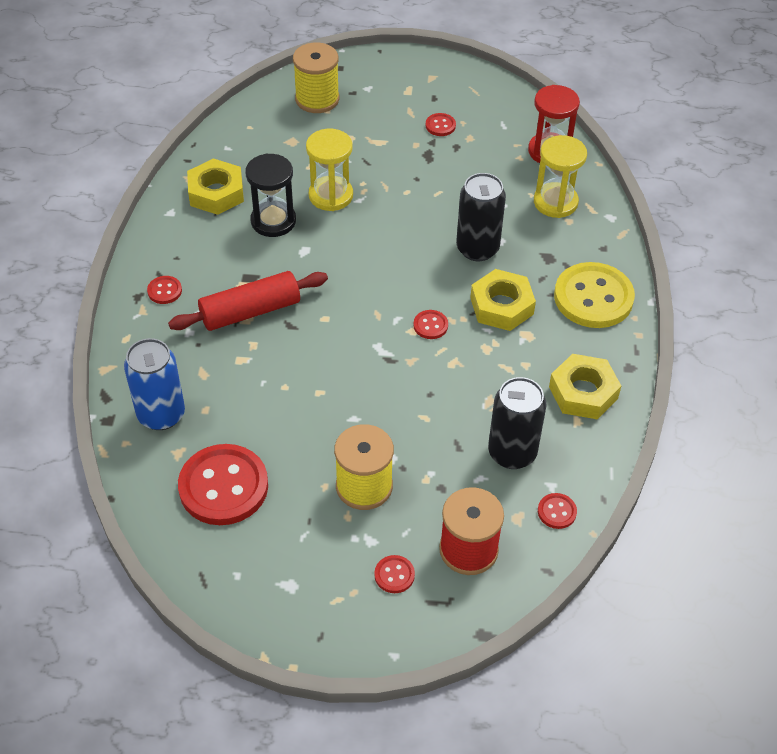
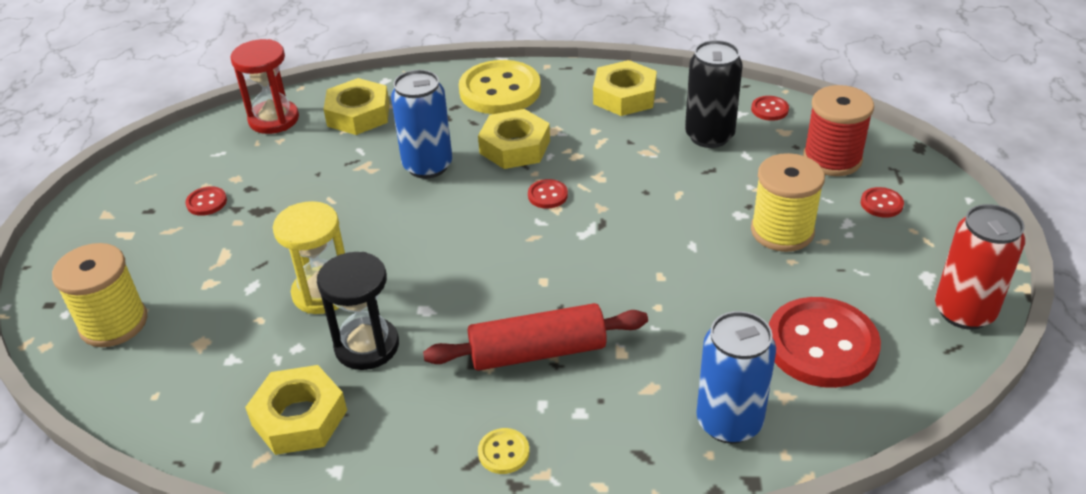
camera: 90 degrees left, 10 degrees down
(164, 291) = (503, 452): red button -> yellow button
(242, 600) = (964, 312): none -> red can
(250, 311) = (537, 352): red rolling pin -> red rolling pin turned 75 degrees counterclockwise
(477, 248) = (427, 166): black can -> blue can
(555, 202) = (358, 114): yellow hourglass -> yellow nut

